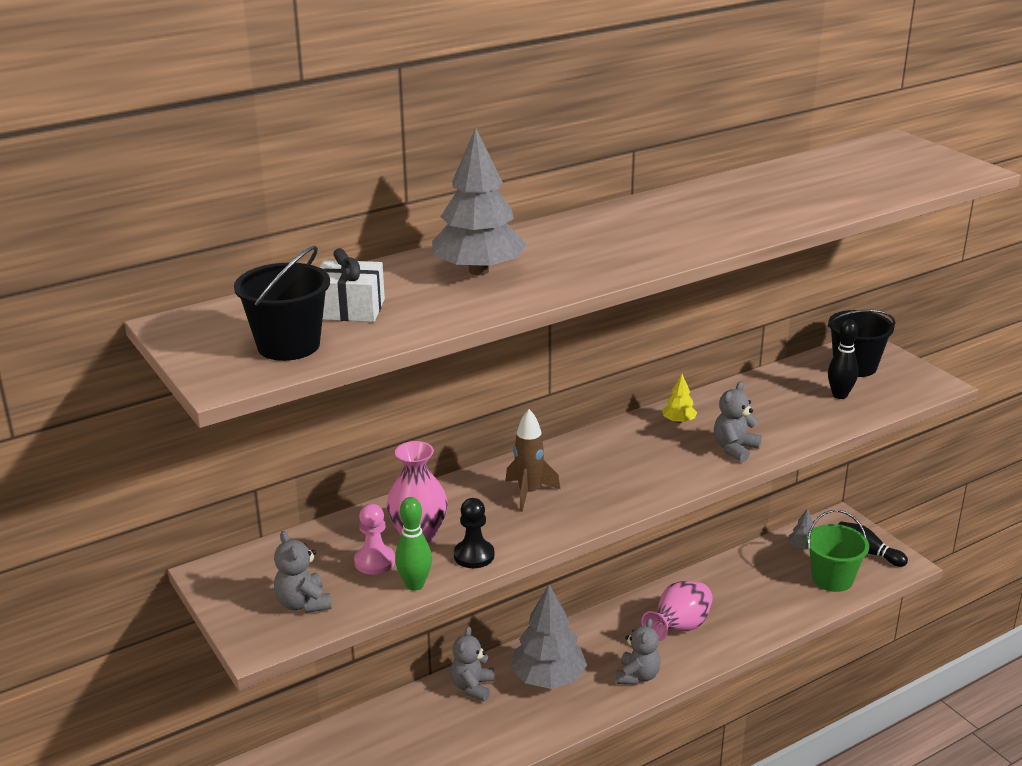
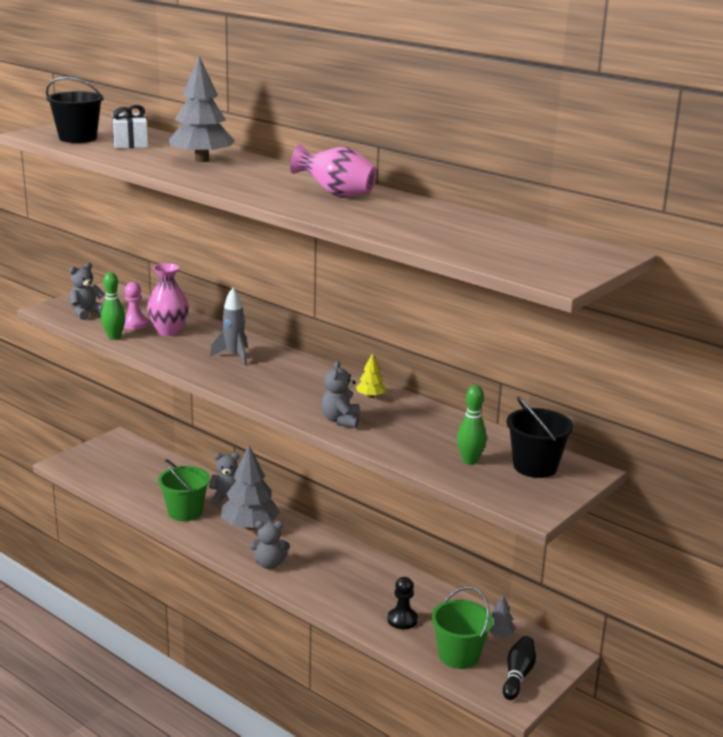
camera: 70 degrees right, 5 degrees down
(474, 555) = (151, 349): black pawn -> black pawn (402, 620)
(490, 731) = (185, 512): none -> green bucket
(529, 493) = (234, 356): brown rocket -> grey rocket
(678, 628) = (338, 577): pink vase -> pink vase (336, 194)
(734, 449) = (341, 420): grey teddy bear -> grey teddy bear turned 105 degrees counterclockwise
(839, 395) = (470, 461): black bowling pin -> green bowling pin

